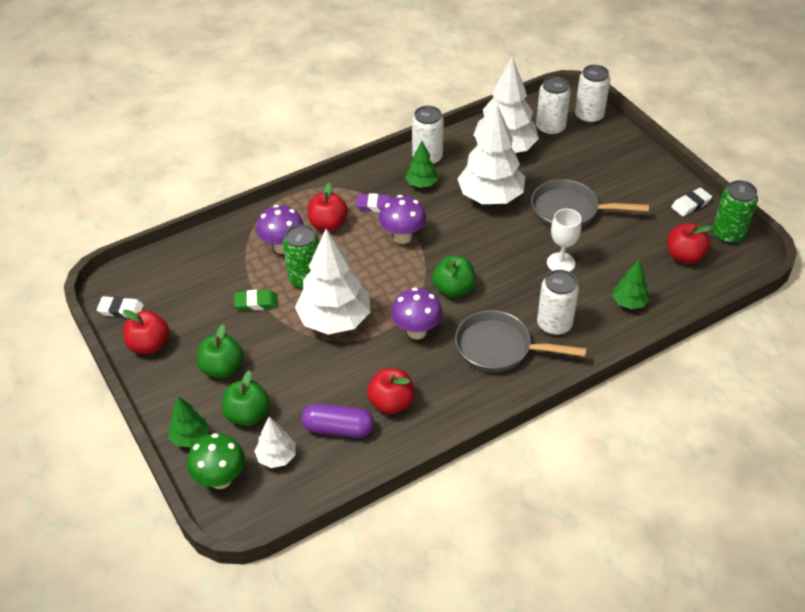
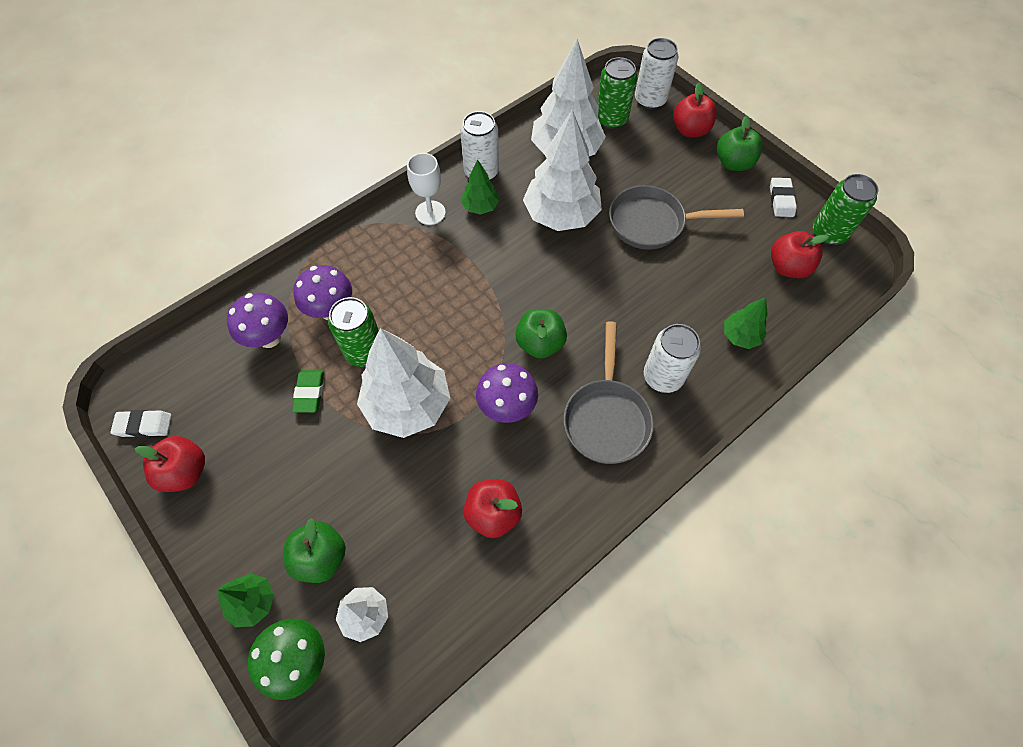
camera: 10 degrees left, 15 degrees up
(222, 368) = (280, 493): green apple -> green apple (733, 163)
(256, 302) = (309, 393): green eraser -> green eraser turned 75 degrees counterclockwise
(328, 224) = (380, 273): red apple -> red apple (690, 130)
(338, 428) = (435, 561): purple capsule -> none
(376, 205) = (432, 241): purple eraser -> none
(402, 237) = (470, 280): purple mushroom -> purple mushroom (269, 338)
(499, 348) = (606, 418): grey pan -> grey pan turned 90 degrees counterclockwise
(550, 128) = (611, 119): white can -> green can
(561, 263) = (655, 293): white goblet -> white goblet (430, 213)
(691, 204) = (781, 200): white eraser -> white eraser turned 45 degrees counterclockwise

